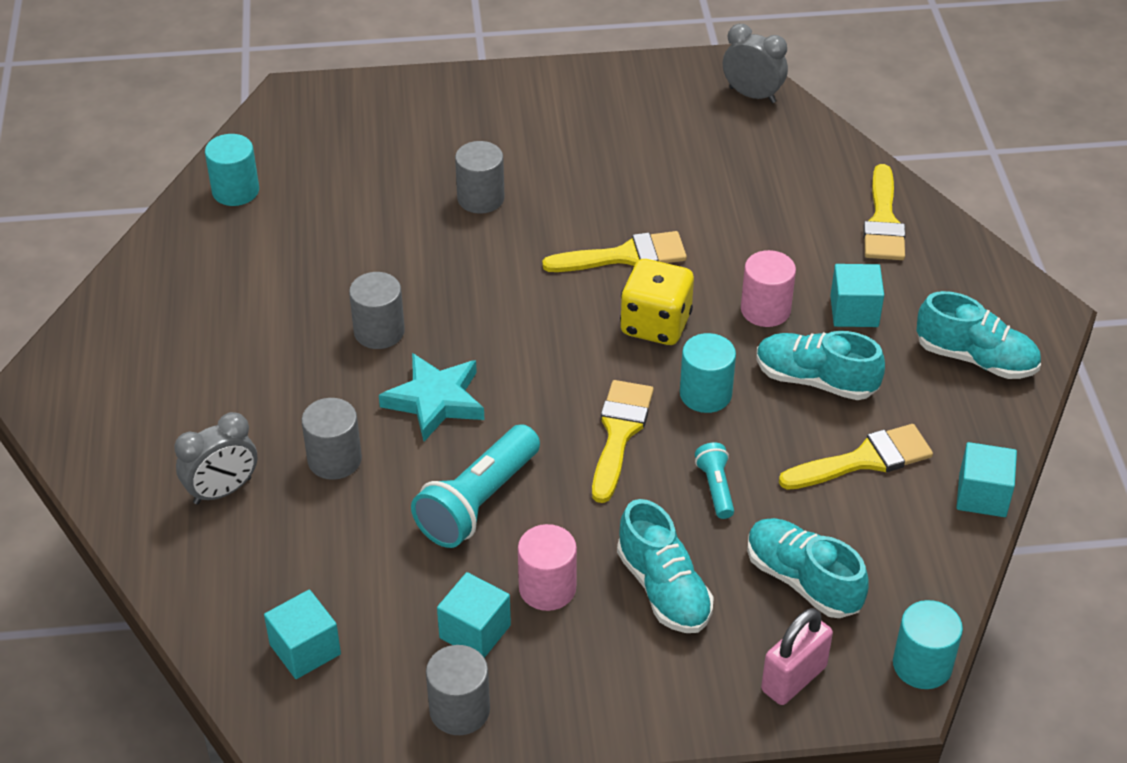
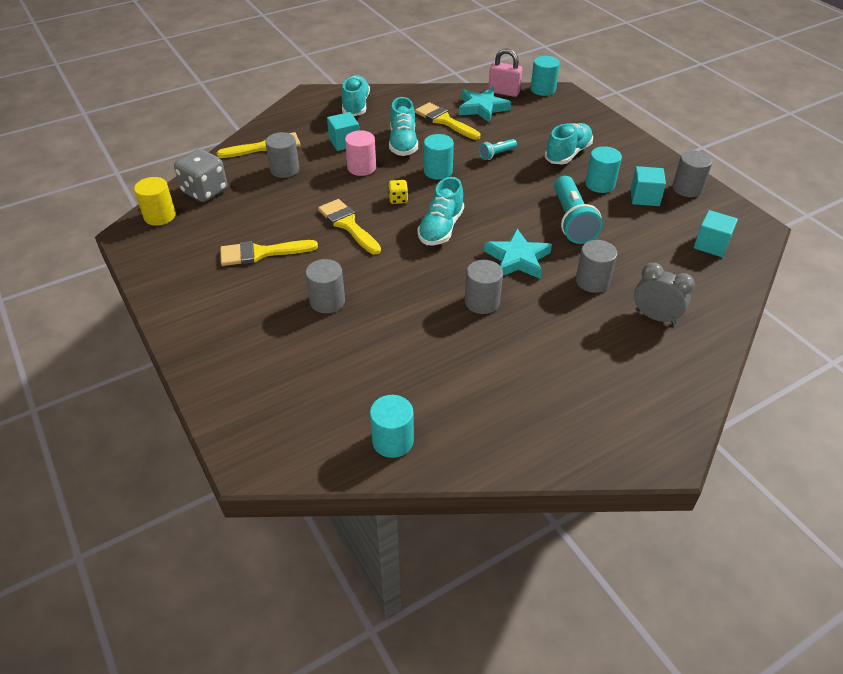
camera: 115 degrees left, 0 degrees up
(478, 502) = (571, 221): turquoise flashlight -> turquoise flashlight turned 75 degrees clockwise
(547, 588) = (600, 184): pink cylinder -> turquoise cylinder
(619, 433) = (486, 190): yellow brush -> yellow brush (261, 253)
(655, 324) = (398, 199): yellow dice -> yellow dice, size x0.49
(752, 95) = (160, 216): grey clock -> yellow cylinder
(790, 142) = (205, 191): none -> grey dice
(793, 679) = (579, 114): pink padlock -> pink padlock (504, 92)
(803, 580) = (528, 122): turquoise shoe -> turquoise shoe (441, 228)
(805, 227) = (284, 169): none -> grey cylinder
(887, 533) = (482, 108): none -> turquoise star
(982, 495) = (441, 91): turquoise cube -> none

